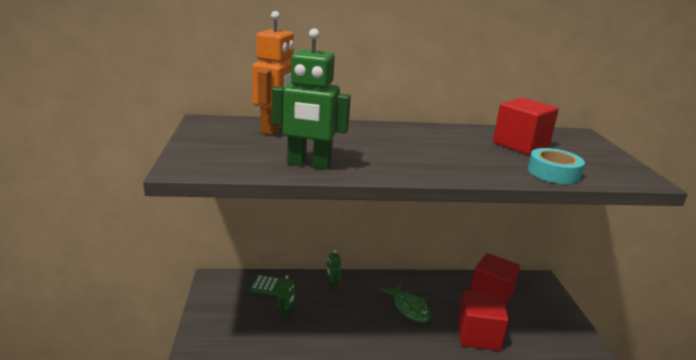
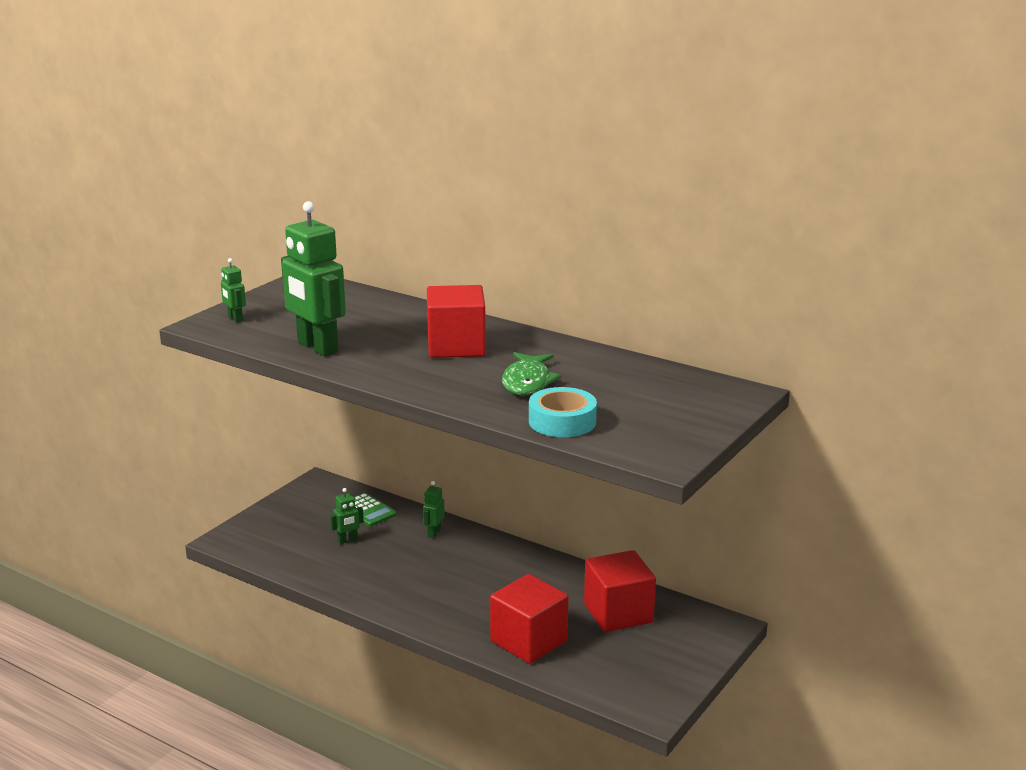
camera: 40 degrees right, 0 degrees up
(201, 158) = (235, 319): none -> green robot
(275, 129) = (357, 303): orange robot -> none
(409, 308) = (489, 586): green fish -> green fish (527, 382)
(520, 145) = (608, 384): red cube -> red cube (456, 346)

